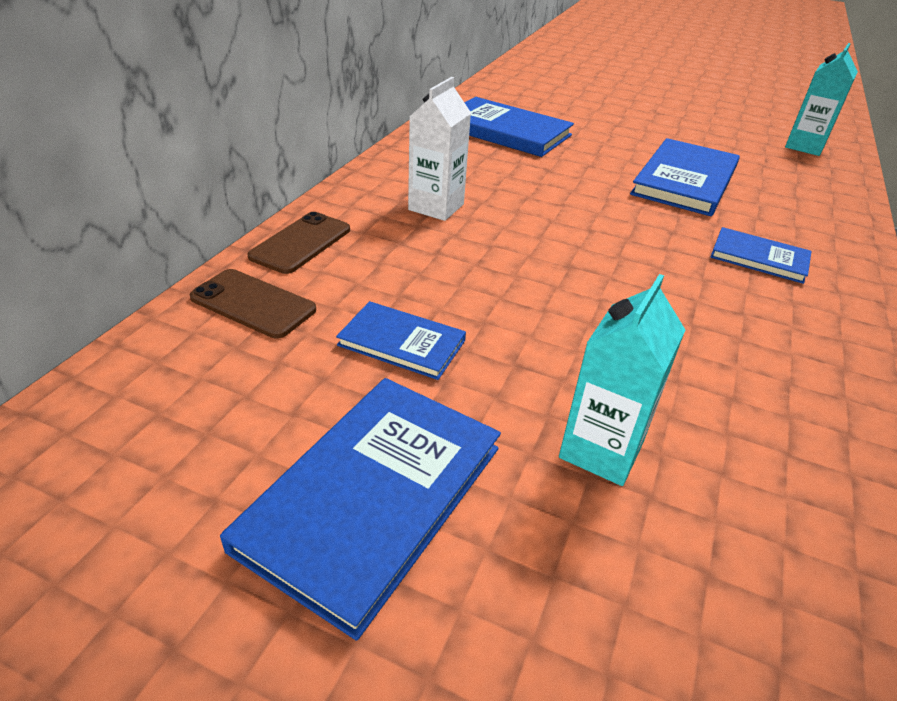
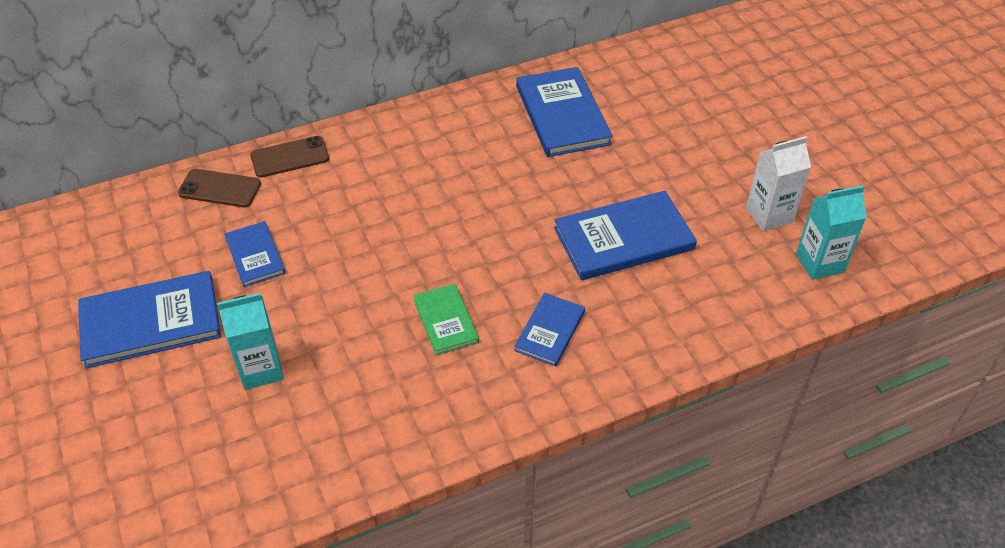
camera: 45 degrees right, 10 degrees up
(253, 304) = (220, 189): brown phone -> brown phone turned 60 degrees counterclockwise
(436, 207) = (402, 168): white carton -> white carton (769, 215)
(679, 294) = (445, 321): none -> green book
(759, 258) = (550, 331): blue book -> blue book turned 45 degrees clockwise

